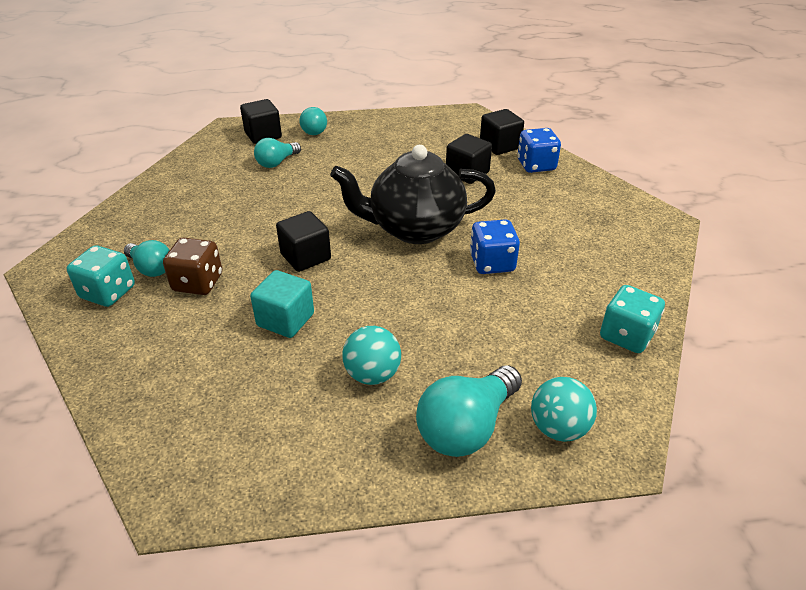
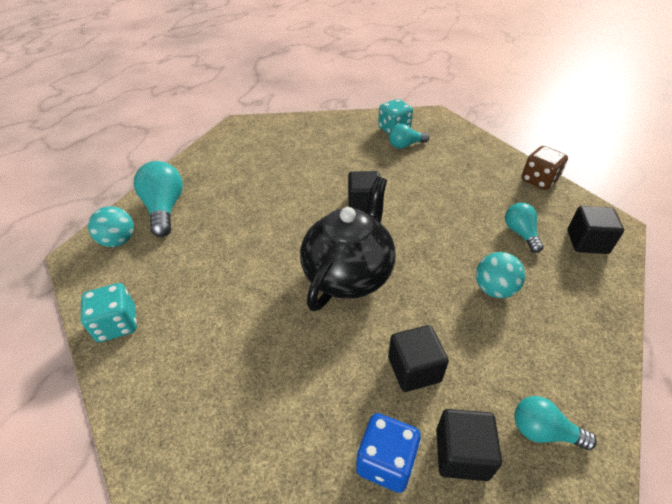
camera: 125 degrees right, 5 degrees up
(198, 283) = (375, 157): brown dice -> brown dice (539, 180)
(285, 320) = (310, 178): turquoise cube -> none
(313, 130) = (587, 282): turquoise light bulb -> turquoise light bulb (543, 431)
(372, 374) = (235, 192): turquoise ball -> turquoise ball (494, 289)
(492, 263) = (263, 297): blue dice -> none

